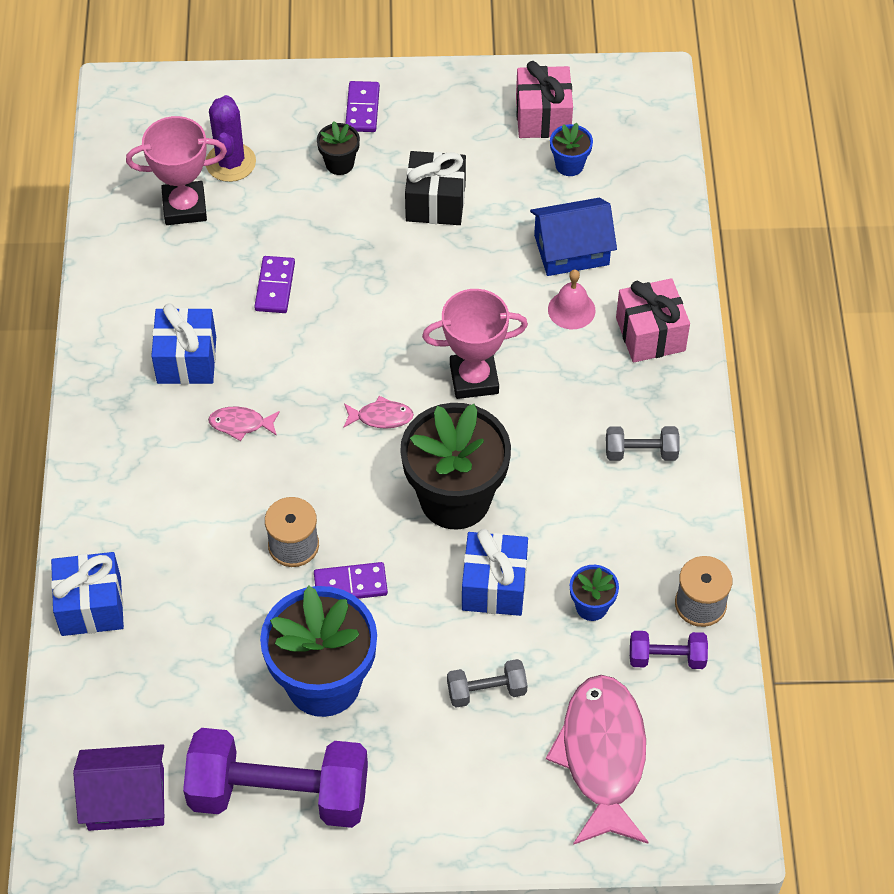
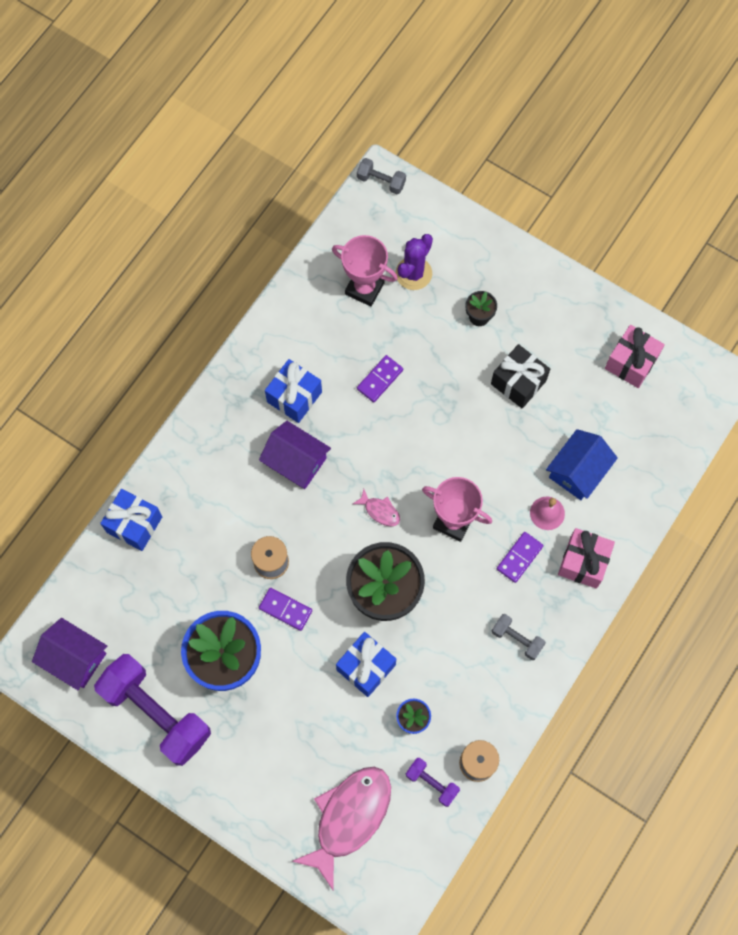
camera: 35 degrees right, 15 degrees up
(241, 424) = (296, 461): pink fish -> purple house
(362, 109) = (521, 285): purple domino -> purple domino (519, 557)
(486, 691) = (314, 731): grey dumbbell -> grey dumbbell (381, 181)
(569, 165) = (622, 409): blue flower pot -> none
(571, 250) = (578, 471): blue house -> blue house turned 75 degrees counterclockwise

